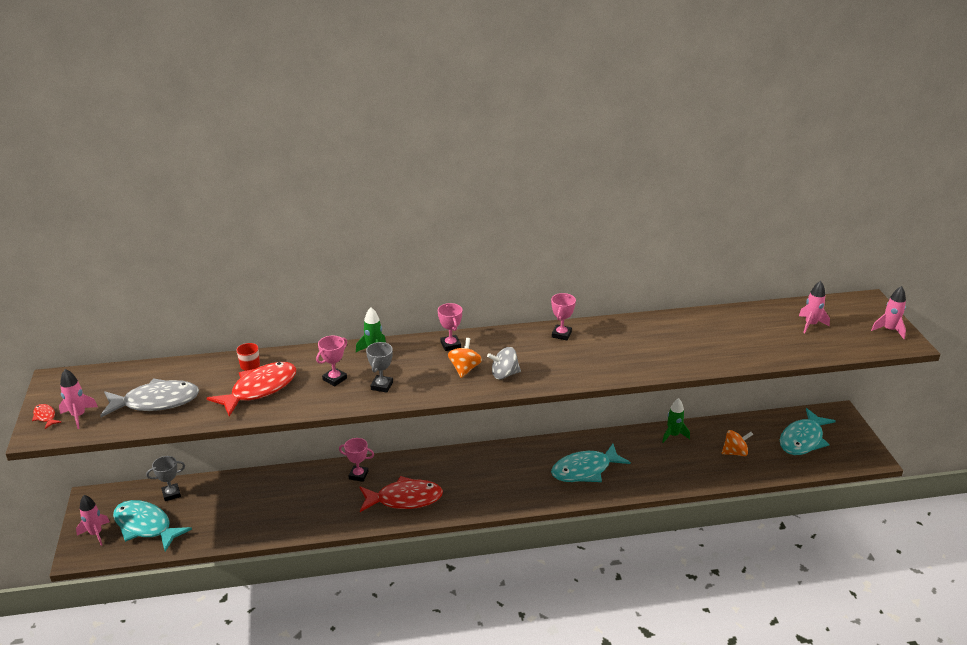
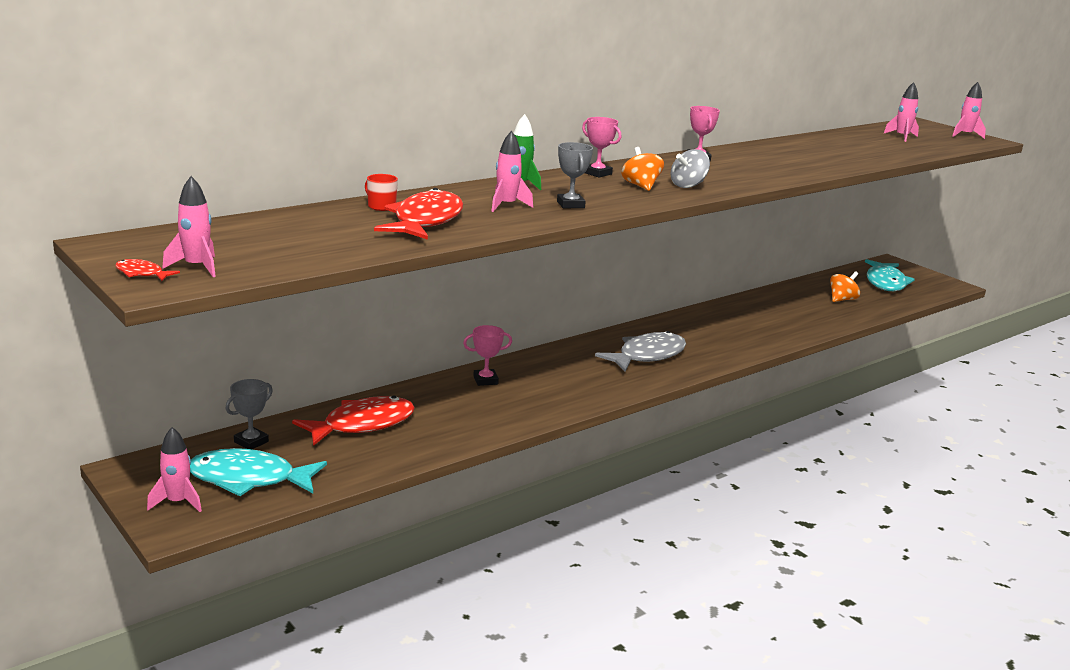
camera: 30 degrees left, 10 degrees down
(156, 402) = (297, 244): grey fish -> grey fish (647, 356)
(334, 379) = (506, 205): pink trophy -> pink rocket
(404, 499) = (564, 389): red fish -> red fish (362, 424)
(585, 470) = (724, 334): turquoise fish -> none
(673, 435) = (773, 297): green rocket -> none

